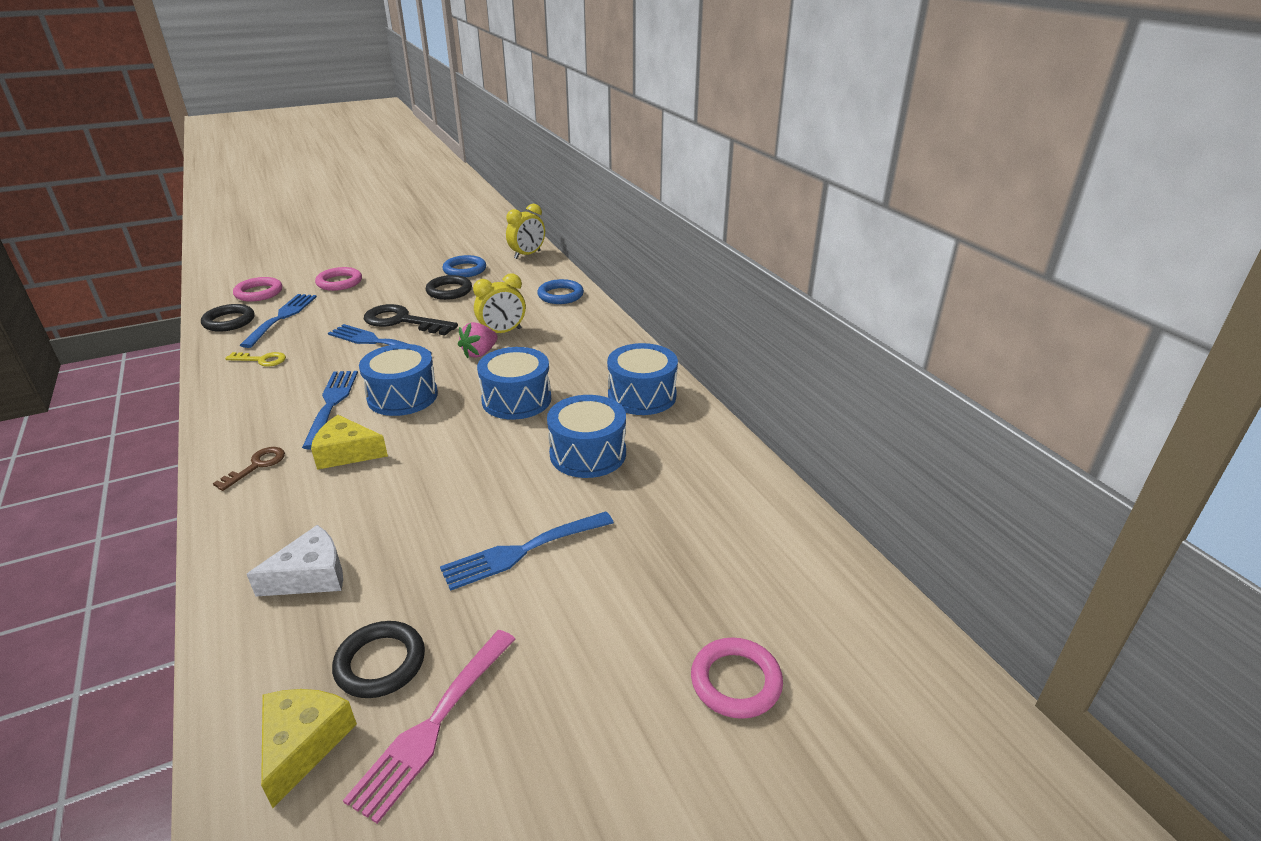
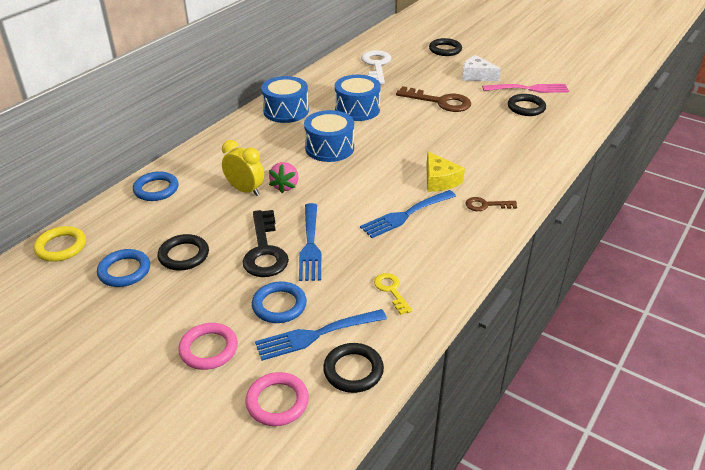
camera: 120 degrees left, 5 degrees up
(303, 744) = (567, 107): yellow cheese -> none
(311, 575) = (518, 143): white cheese -> white cheese (476, 76)
(333, 312) = (279, 305): none -> blue ring
(402, 396) = (368, 191): blue drum -> none
(479, 353) = (285, 186): pink strawberry -> pink strawberry turned 90 degrees clockwise
(523, 551) = (440, 102): blue fork -> brown key
(527, 255) = (61, 247): yellow clock -> yellow ring
(725, 533) = (376, 65): none -> white key
(736, 681) = (445, 50): pink ring -> black ring

